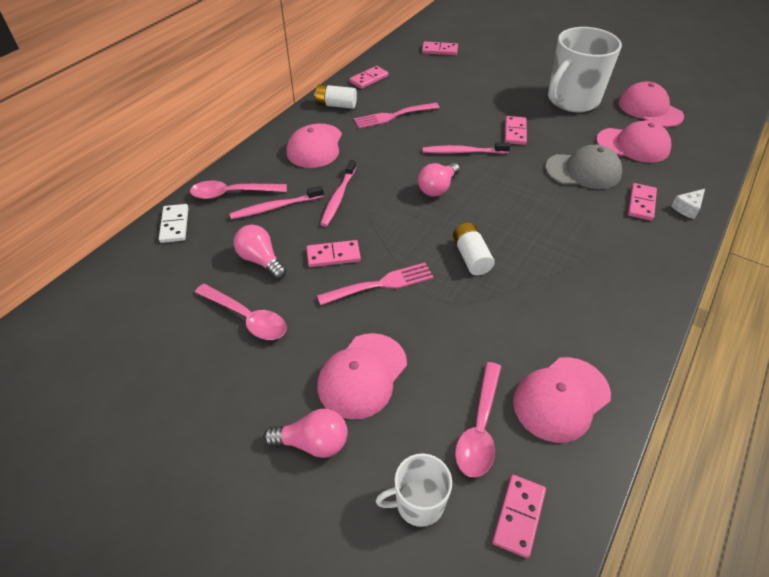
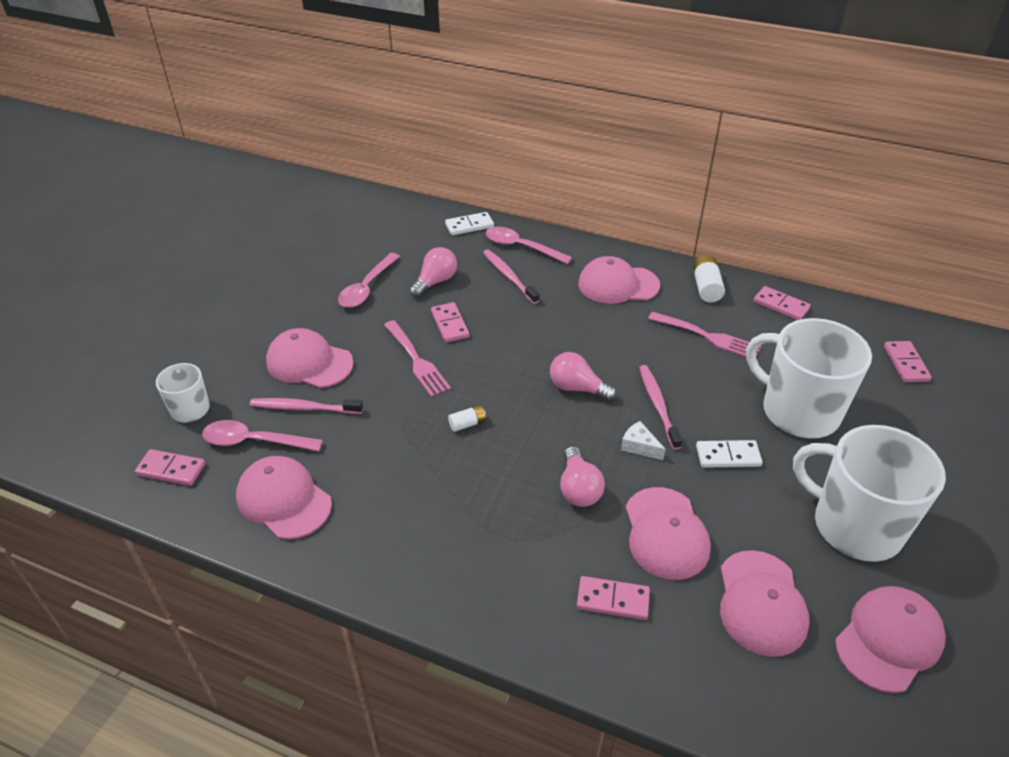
camera: 80 degrees right, 5 degrees down
(232, 193) = (521, 247): pink spoon -> pink spoon turned 45 degrees counterclockwise
(313, 442) = (246, 345): pink light bulb -> pink light bulb (578, 488)
(338, 198) = (536, 314): pink toothbrush -> pink toothbrush (303, 408)
(393, 116) = (707, 336): pink fork -> pink fork turned 150 degrees clockwise
(471, 257) = (467, 424): white battery -> white battery, size x0.61
(476, 97) = (798, 411): none -> white mug
(515, 132) = (728, 456): pink domino -> white domino
(583, 171) = (665, 533): grey cap -> pink cap
(687, 208) = (620, 661): white cheese -> white cheese (639, 446)

